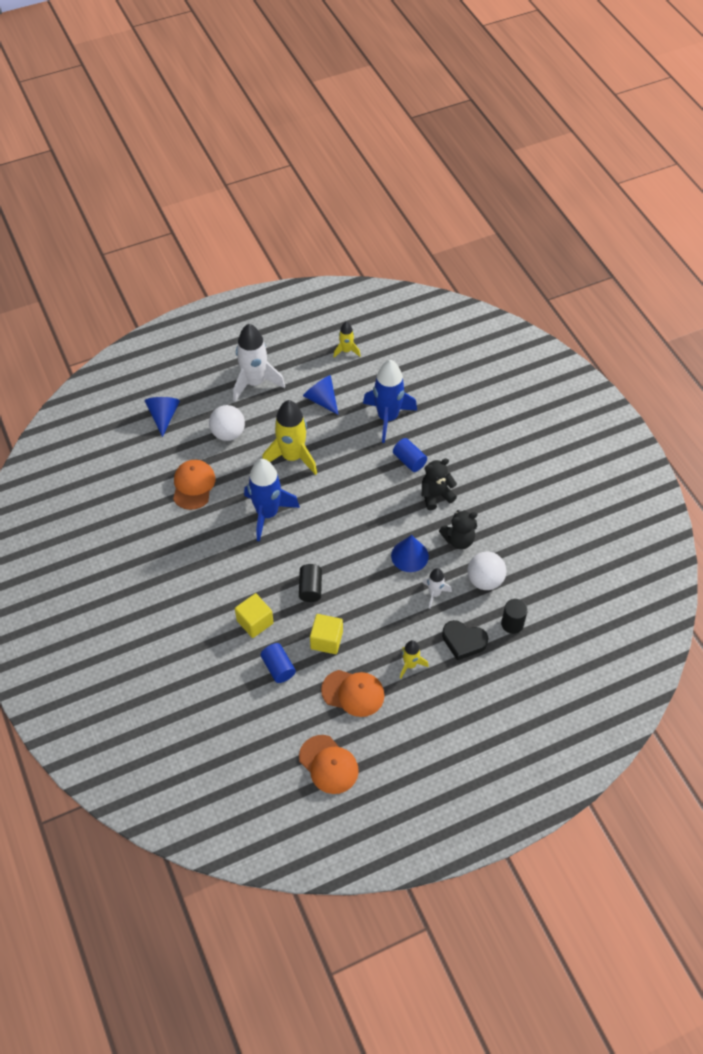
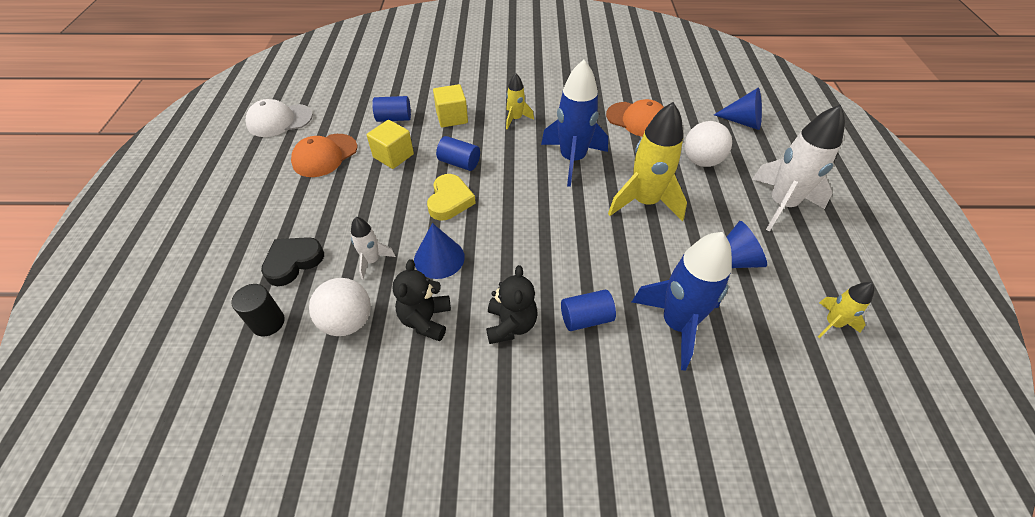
camera: 115 degrees right, 5 degrees down
(310, 588) = (459, 163): black cylinder -> blue cylinder
(328, 764) = (279, 120): orange cap -> white cap
(354, 575) = (450, 200): none -> yellow heart
(410, 665) = (311, 206): yellow rocket -> yellow rocket (515, 119)

